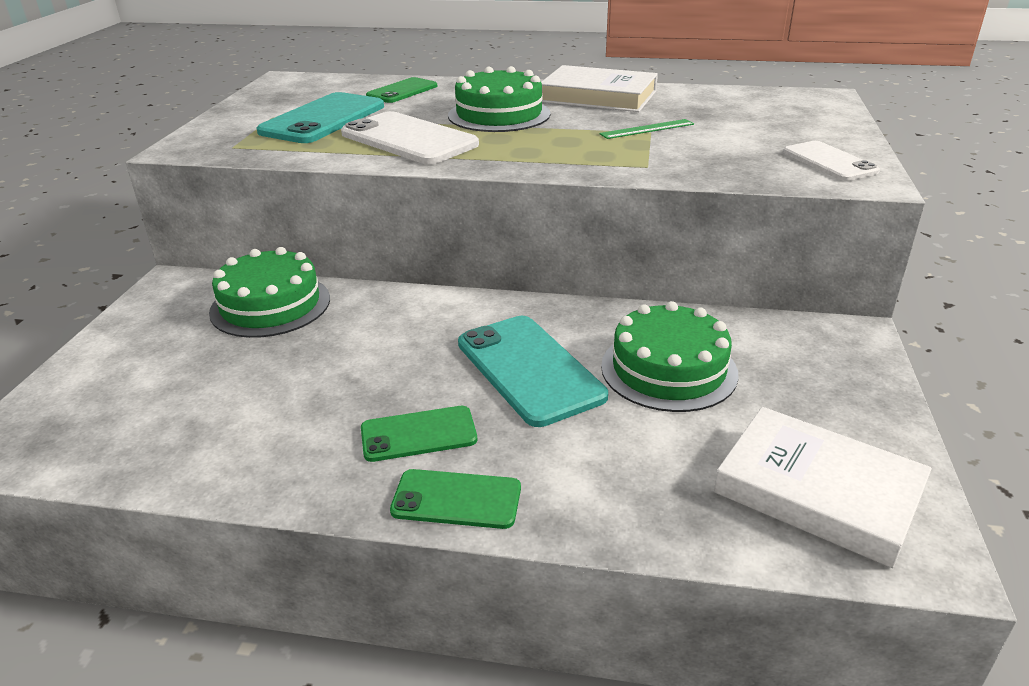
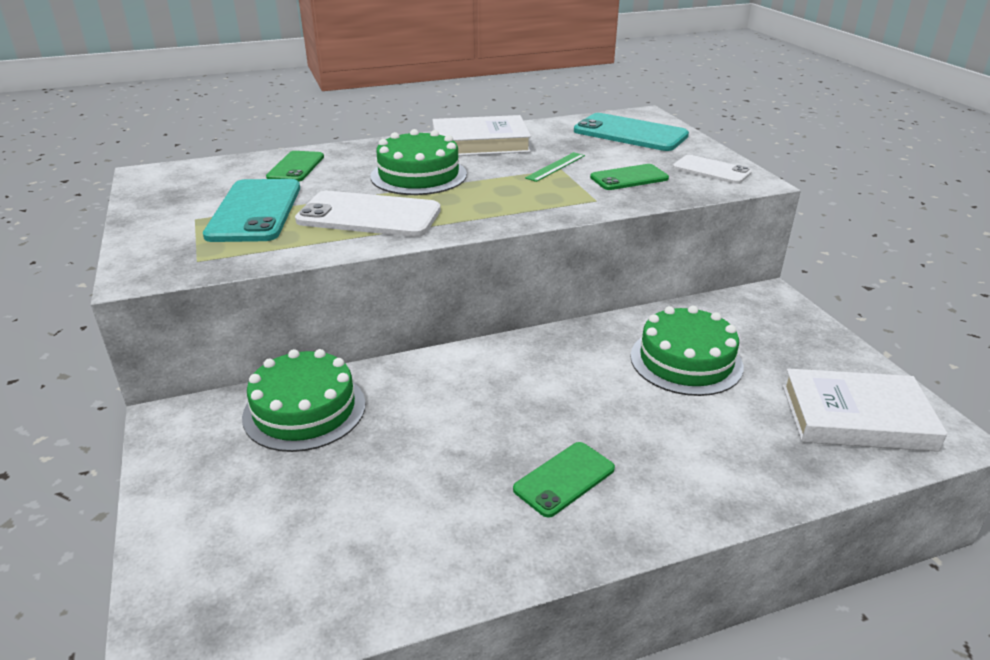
camera: 30 degrees left, 0 degrees up
(456, 499) = (647, 519): green phone -> green phone (629, 178)
(529, 369) = (590, 394): turquoise phone -> turquoise phone (630, 133)

